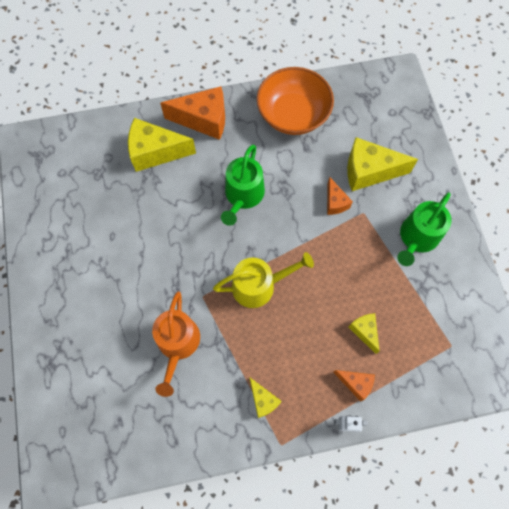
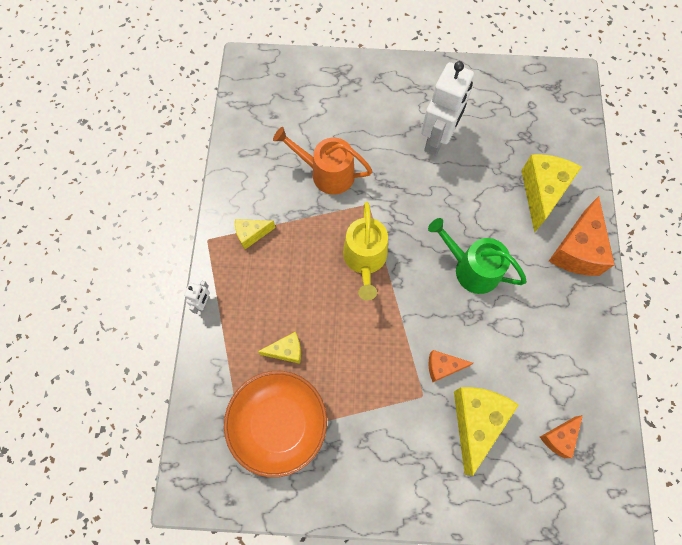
camera: 105 degrees right, 0 degrees up
(117, 248) = (437, 140): none -> white robot
(293, 114) = (571, 353): orange bowl -> orange bowl (279, 424)
(355, 383) = (238, 324): orange cheese -> orange cheese (559, 437)
(417, 237) = (376, 450): green watering can -> none

